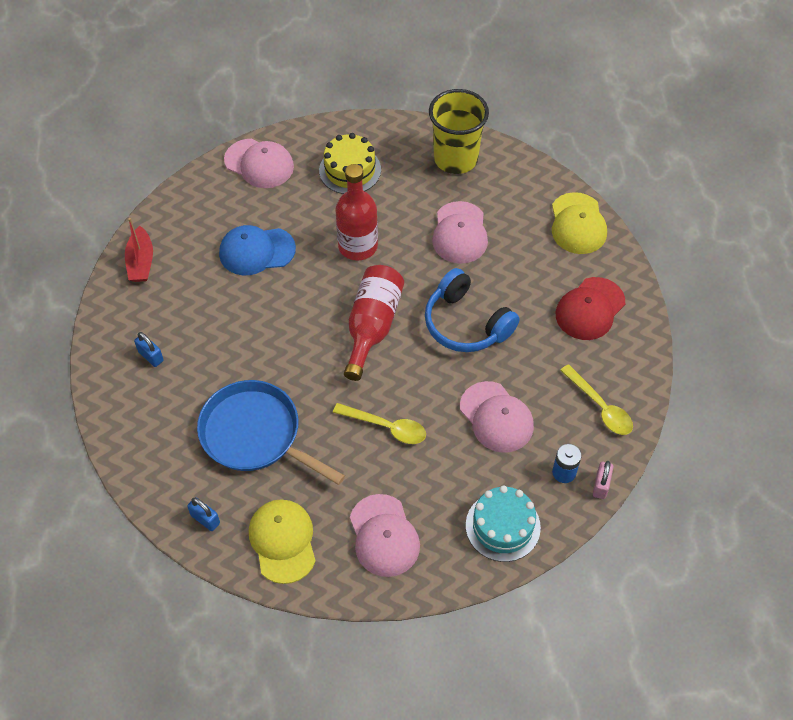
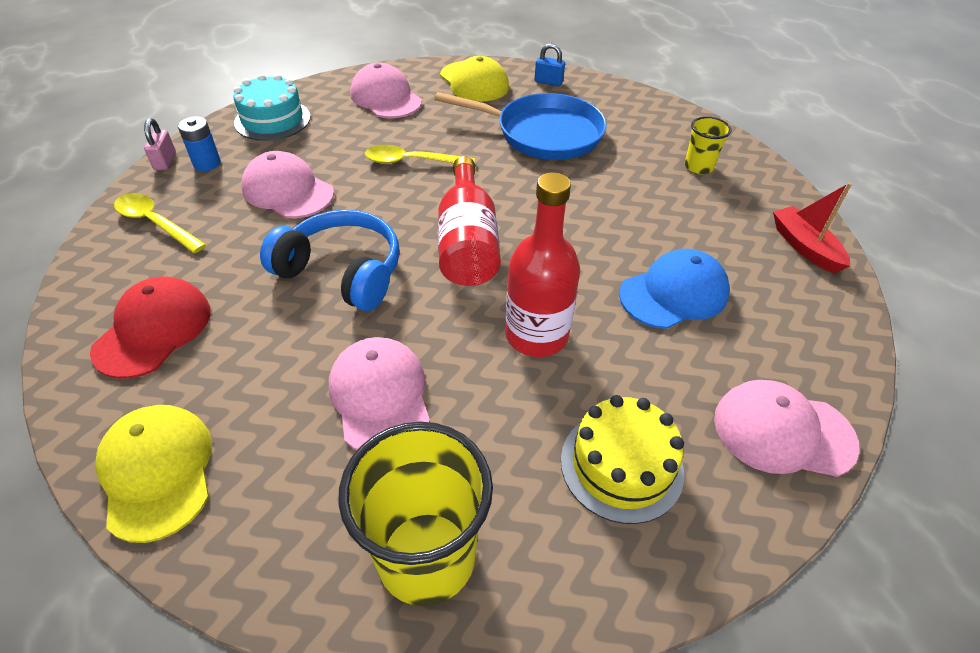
camera: 160 degrees right, 10 degrees down
(151, 356) = (698, 167): blue padlock -> yellow cup

